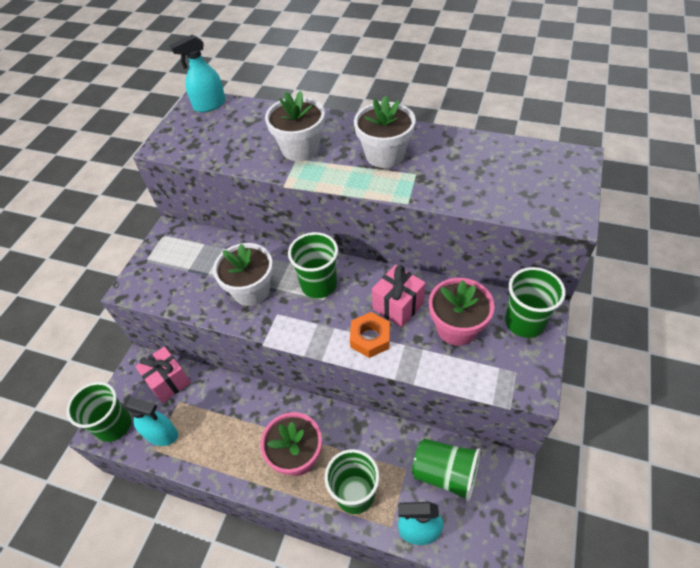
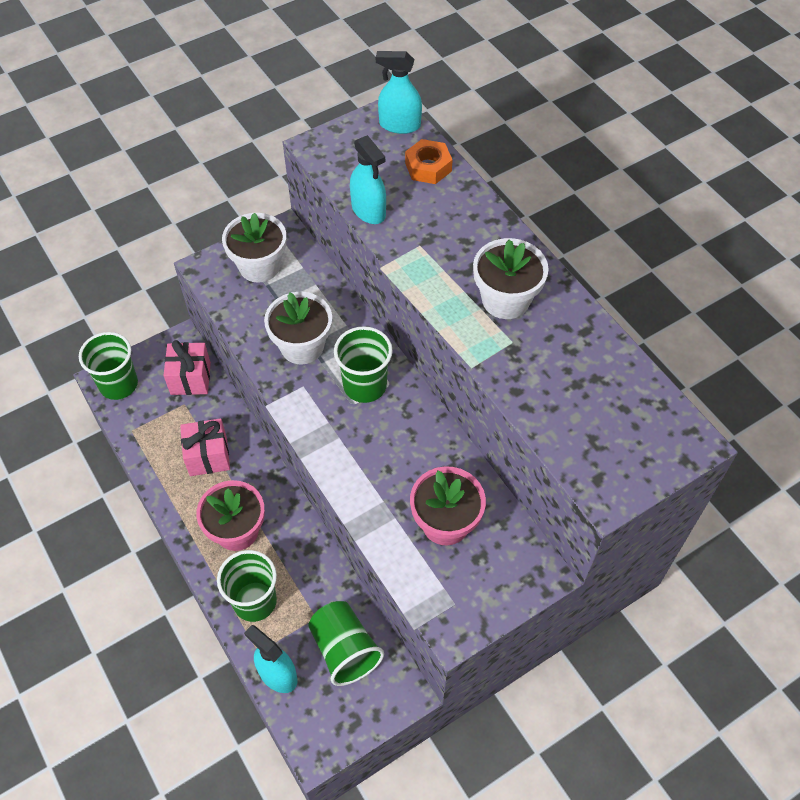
camera: 35 degrees right, 5 degrees up
(162, 434) = (148, 423): turquoise spray bottle -> turquoise spray bottle (368, 211)
(300, 148) = (435, 236): white flower pot -> white flower pot (259, 266)
(370, 338) = (360, 471): orange nut -> orange nut (428, 167)
(398, 306) = (414, 461): pink gift -> pink gift (208, 456)
(524, 322) = (514, 568): green cup -> none

